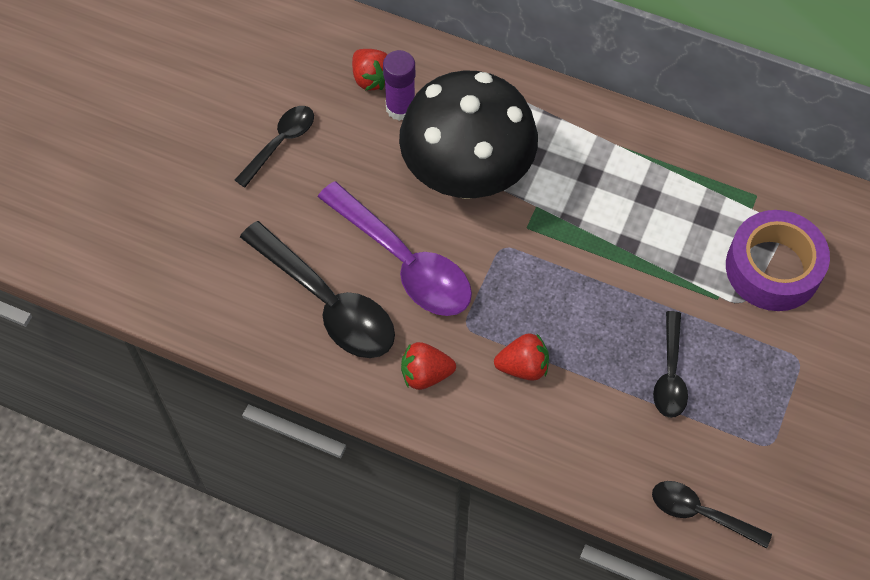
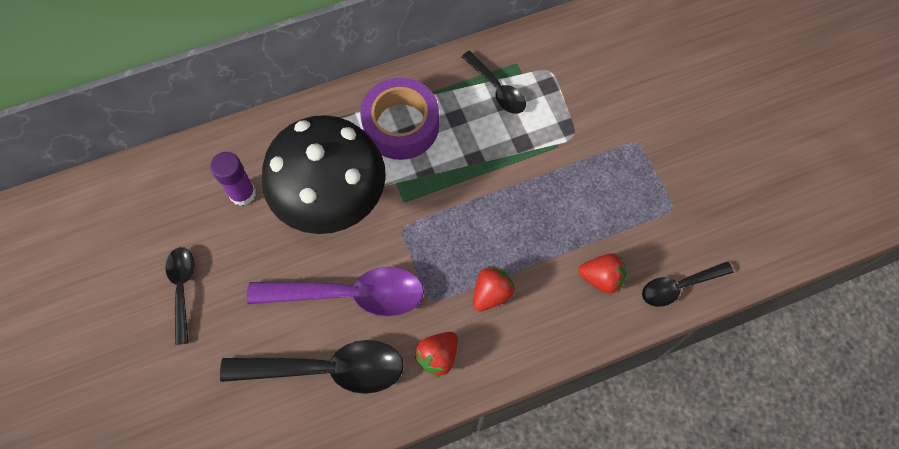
camera: 45 degrees left, 5 degrees up
(371, 78) = (202, 190): red strawberry -> red strawberry (601, 278)
(670, 374) = (578, 217): black spoon -> black spoon (497, 89)
(773, 268) = (569, 100): purple tape -> purple tape (401, 125)

